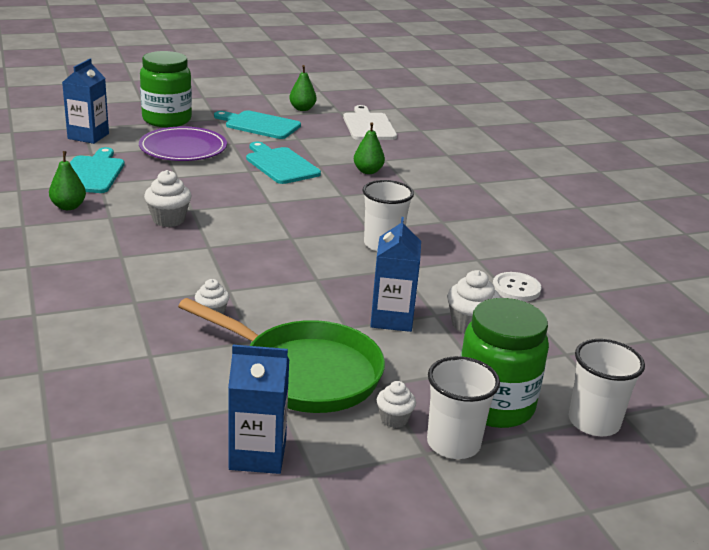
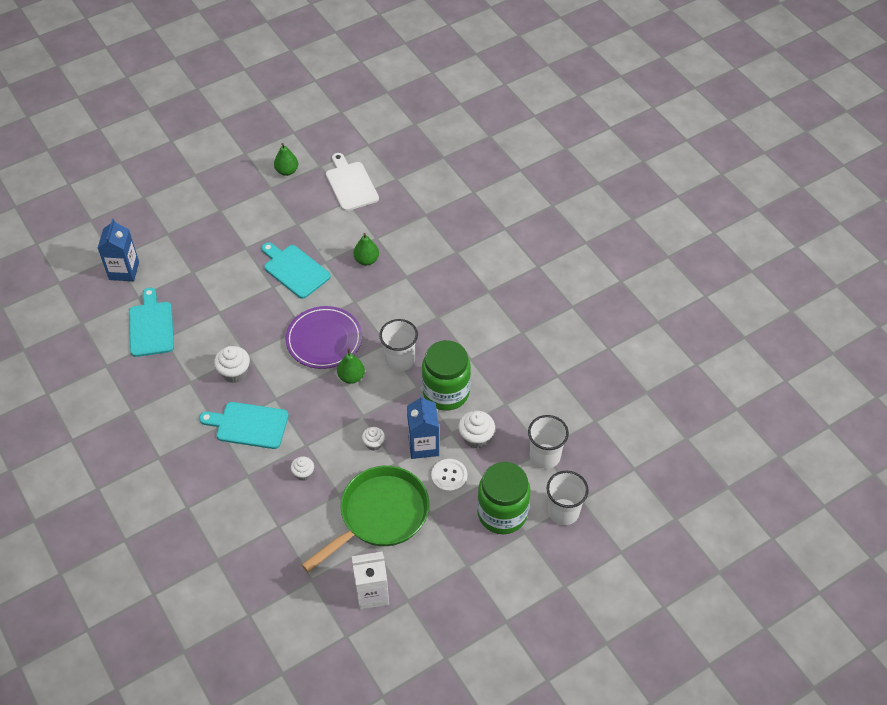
camera: 10 degrees left, 25 degrees up
(68, 207) = (154, 377): green pear -> green pear (351, 377)
(167, 120) = (178, 224): green jar -> green jar (446, 392)
(183, 148) = (208, 267): purple plate -> purple plate (324, 340)
(257, 455) = (372, 593): blue carton -> white carton
(259, 125) = (259, 210): turquoise cutting board -> turquoise cutting board (248, 425)
(304, 372) = (379, 515): green pan -> green pan turned 60 degrees counterclockwise
(394, 419) = (444, 542): white cupcake -> white cupcake (374, 444)
(453, 443) = (482, 553): white cup -> white cup (545, 456)
(516, 288) = (502, 387): white button -> white button (449, 476)

